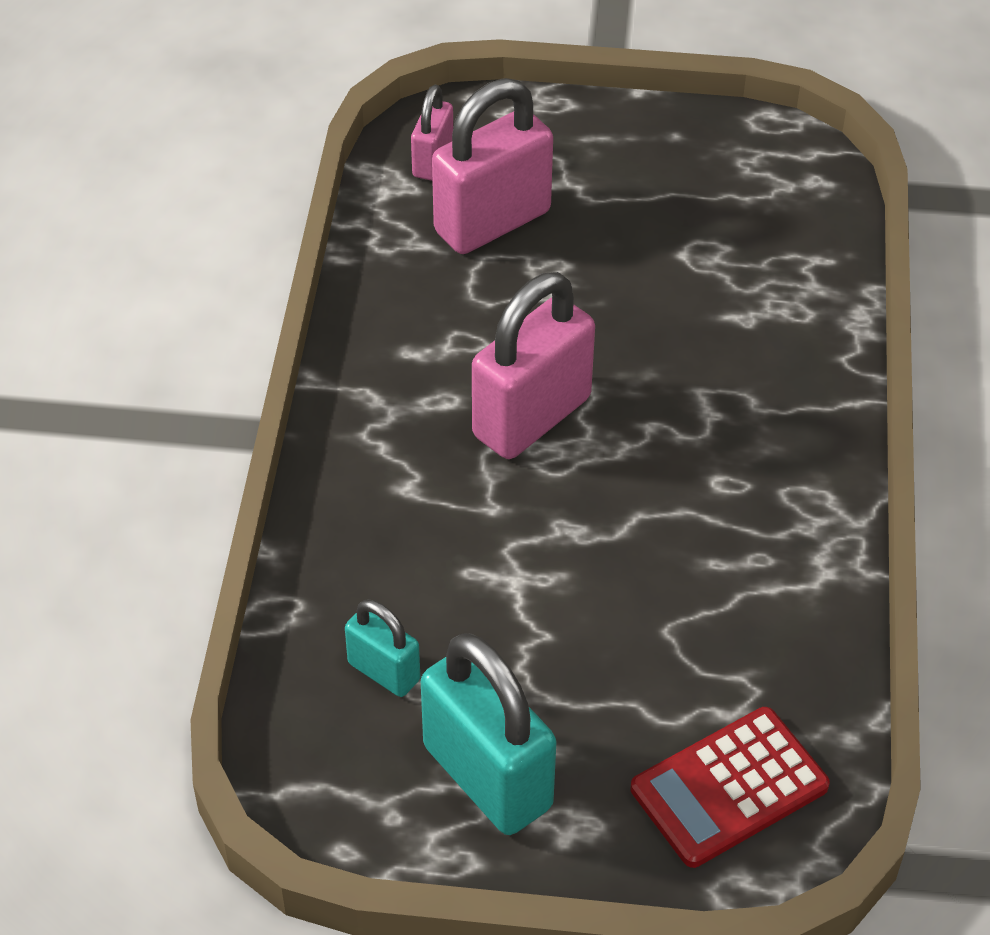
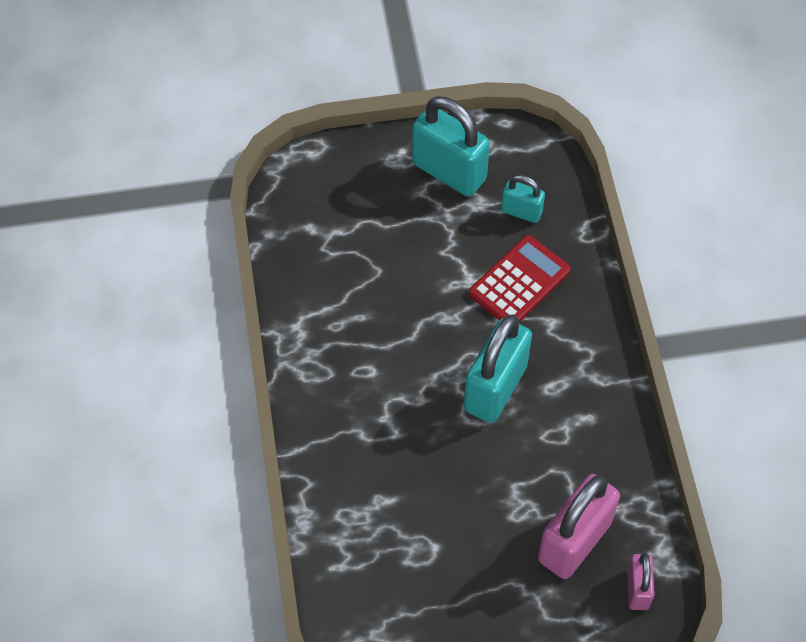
camera: 165 degrees right, 10 degrees up
(531, 417) = (495, 388): pink padlock -> turquoise padlock
(729, 788) = (327, 194): red calculator -> red calculator (519, 282)

